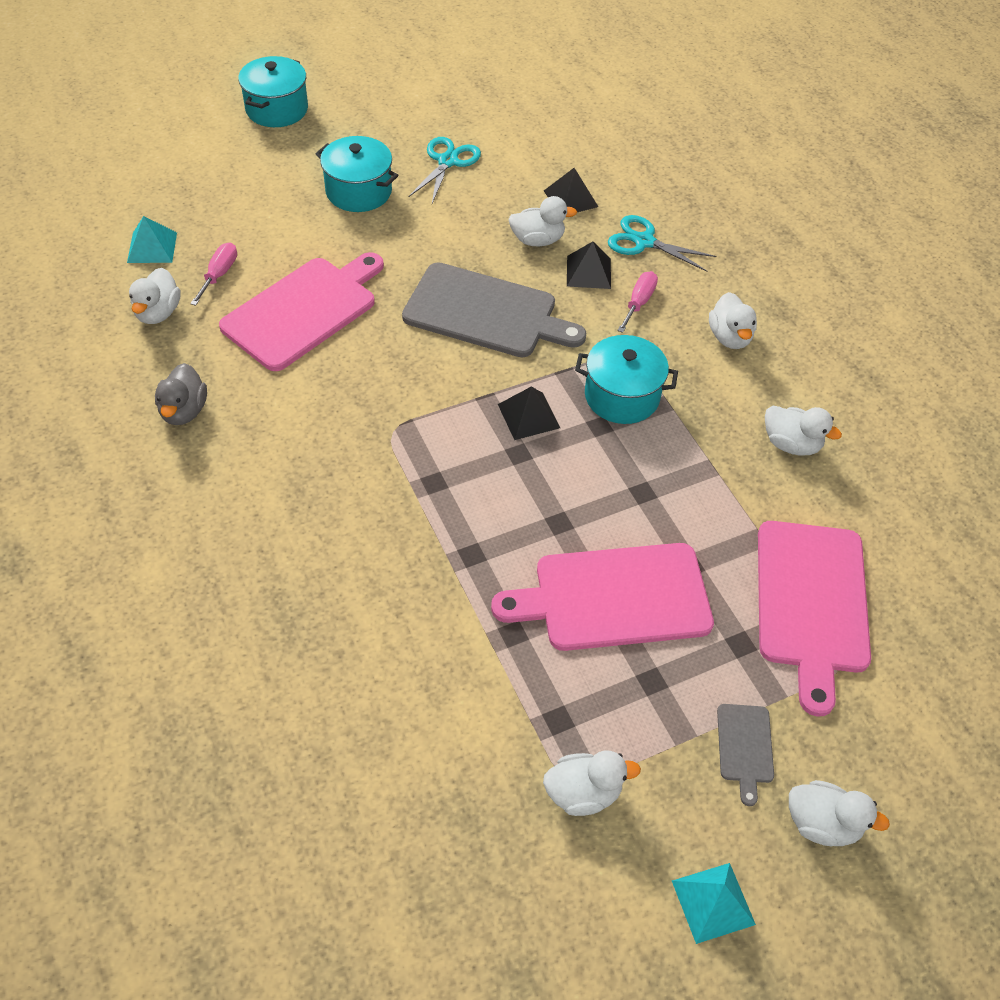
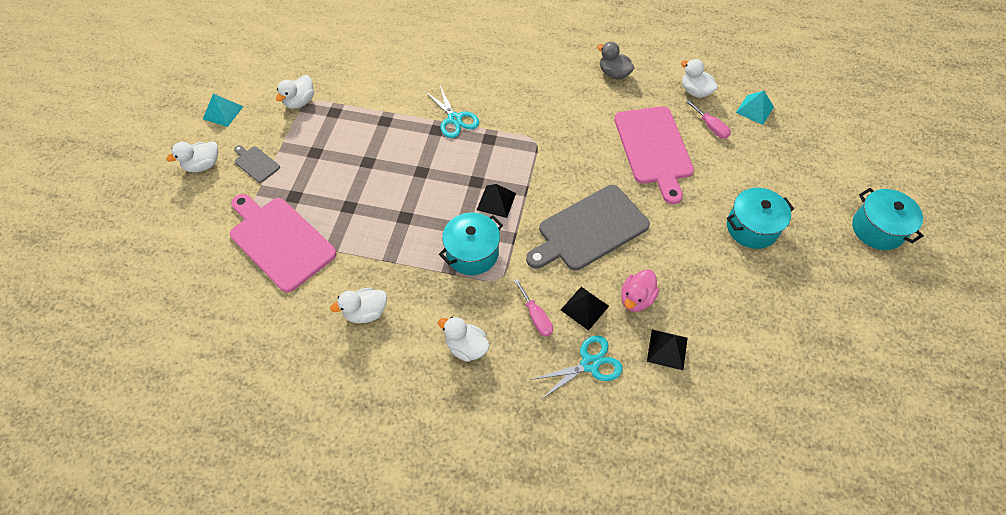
camera: 130 degrees right, 5 degrees up
(448, 161) = (757, 297): turquoise scissors -> turquoise scissors (454, 119)
(537, 240) = (636, 299): white duck -> pink duck
(614, 597) = (364, 166): pink cutting board -> none

